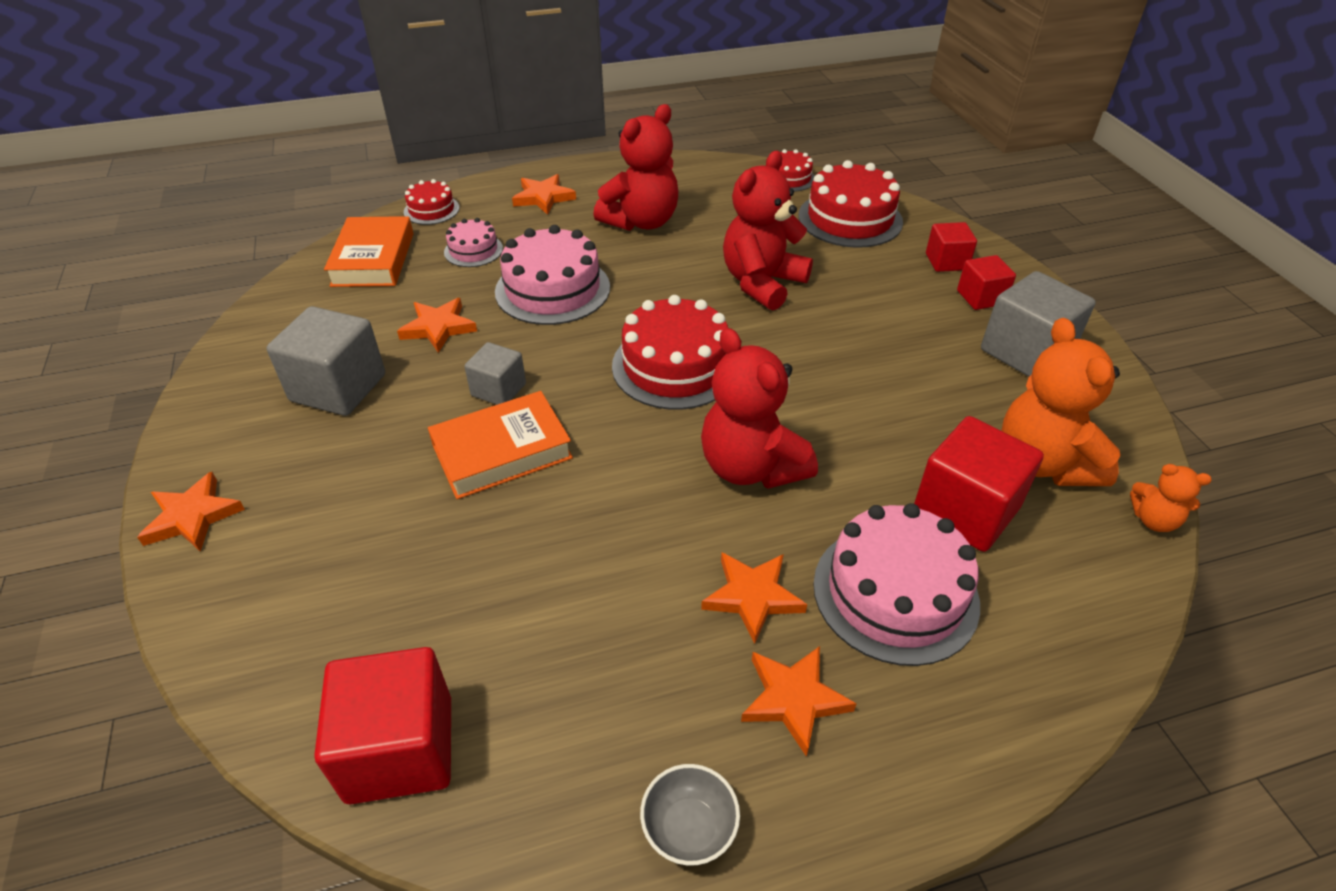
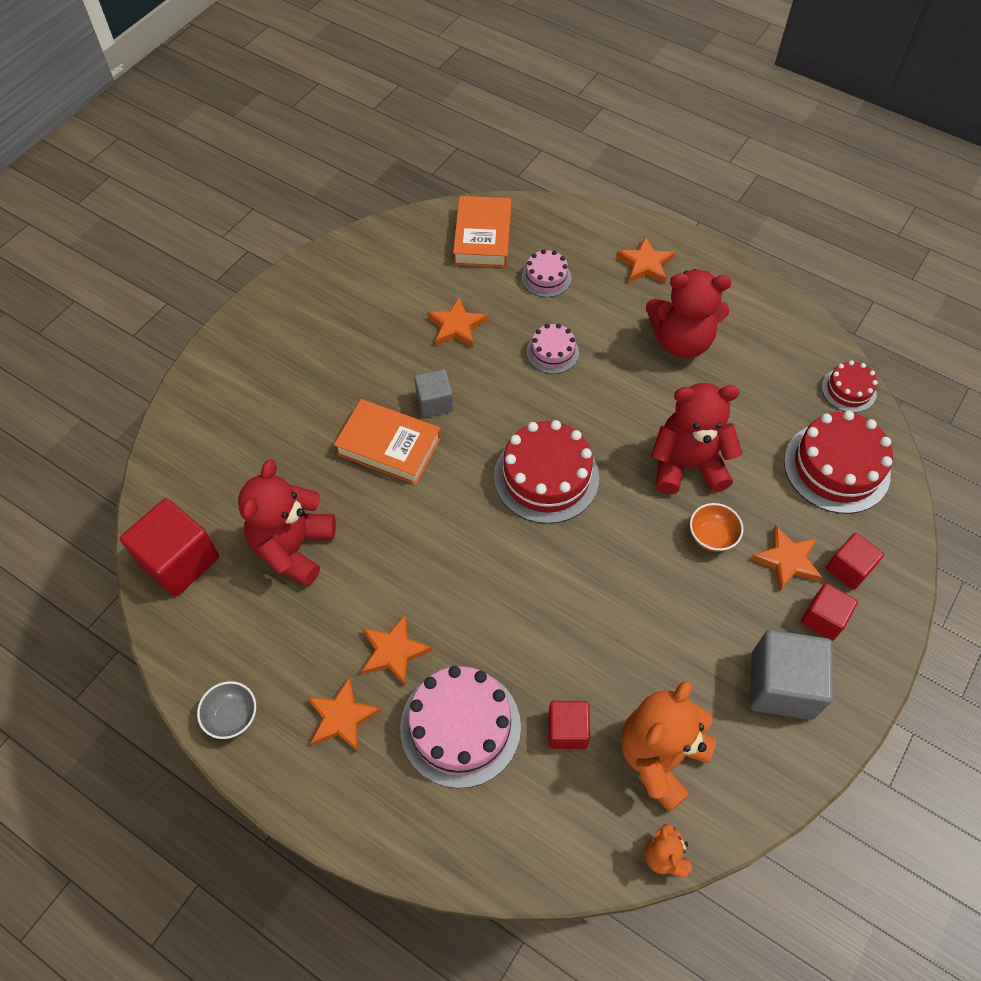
camera: 50 degrees right, 15 degrees up
(193, 516) = (226, 353): orange star -> orange star (787, 560)
(338, 388) = (363, 326): grey cube -> none
(373, 259) = (482, 237): orange book -> orange book turned 45 degrees counterclockwise
(431, 210) = (563, 219): red cake -> none
(552, 289) = (552, 352): pink cake -> pink cake, size x0.54
(751, 467) = (494, 583): red teddy bear -> red teddy bear (293, 547)
(845, 309) = (712, 536): none -> orange bowl
(965, 510) = (567, 730): red cube -> red cube, size x0.58

